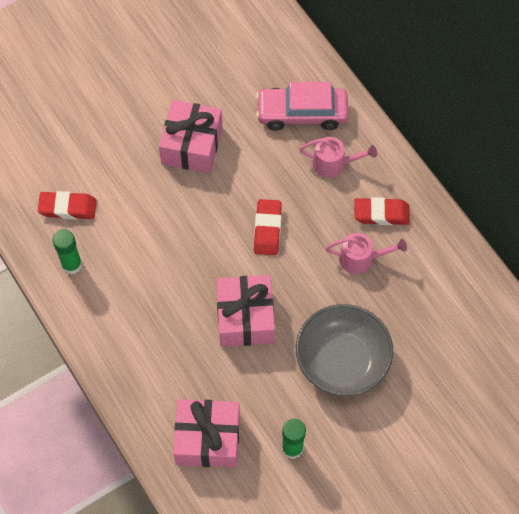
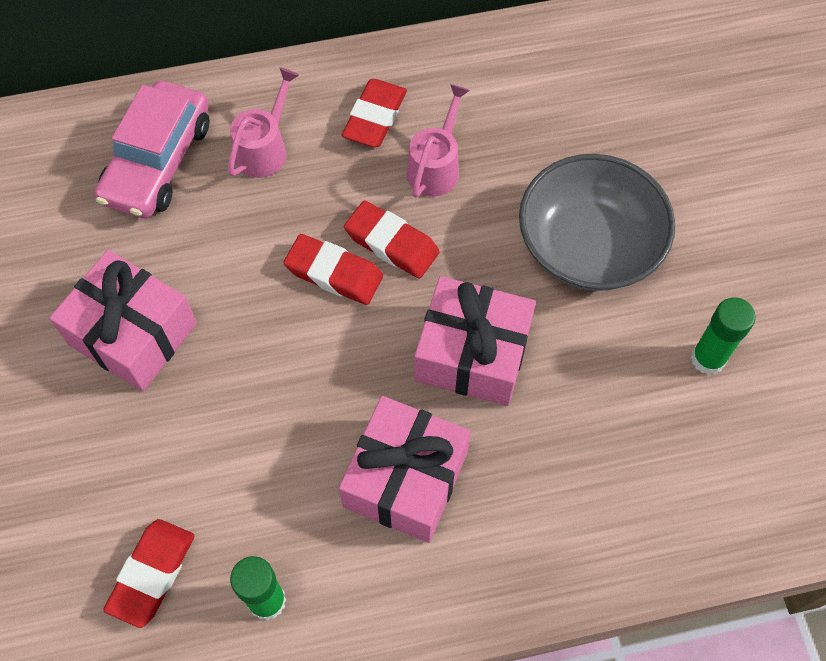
camera: 70 degrees left, 0 degrees up
(208, 439) = (659, 476): pink gift -> pink gift (405, 479)
(299, 252) = (391, 243): none -> red eraser

